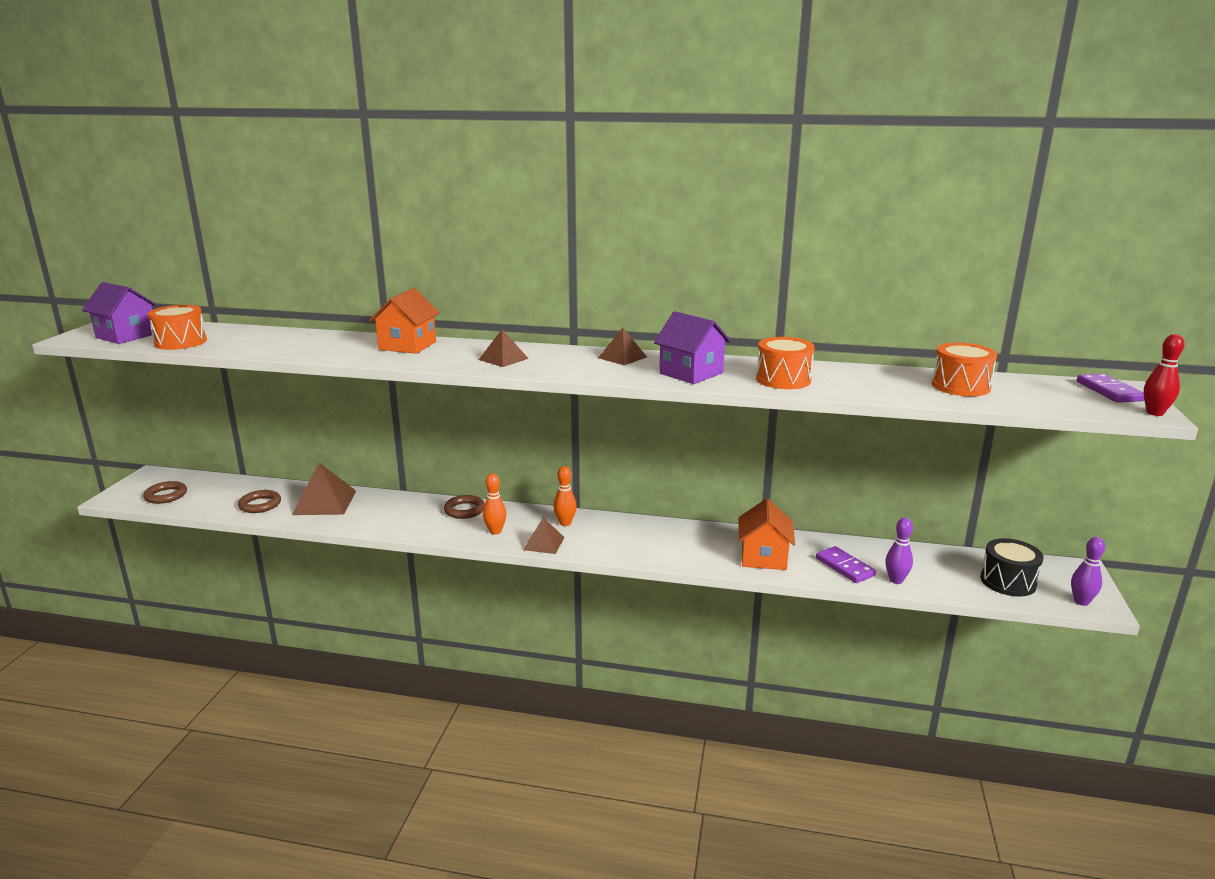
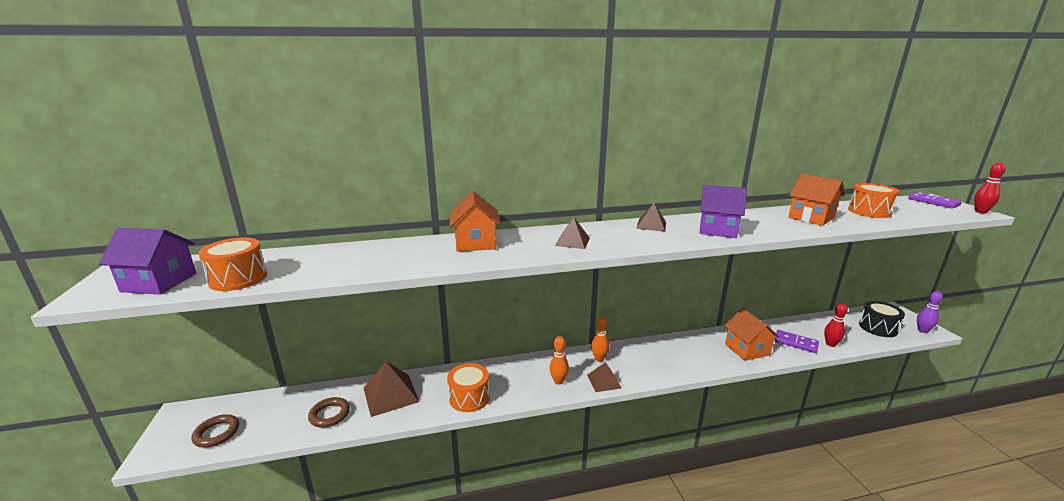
camera: 25 degrees left, 0 degrees up
(464, 510) = (515, 368): brown ring -> none
(783, 379) = (777, 224): orange drum -> orange drum (469, 397)
(850, 380) = (811, 218): none -> orange house
(896, 580) = (830, 344): purple bowling pin -> red bowling pin

